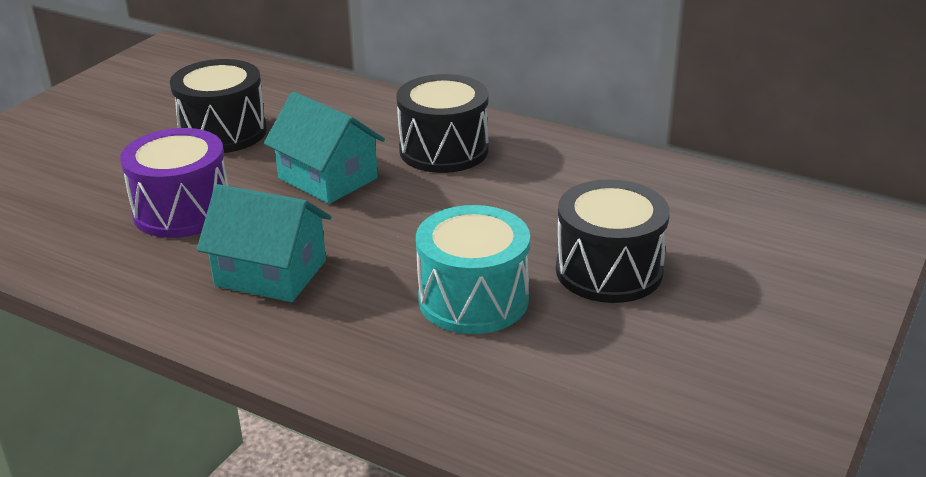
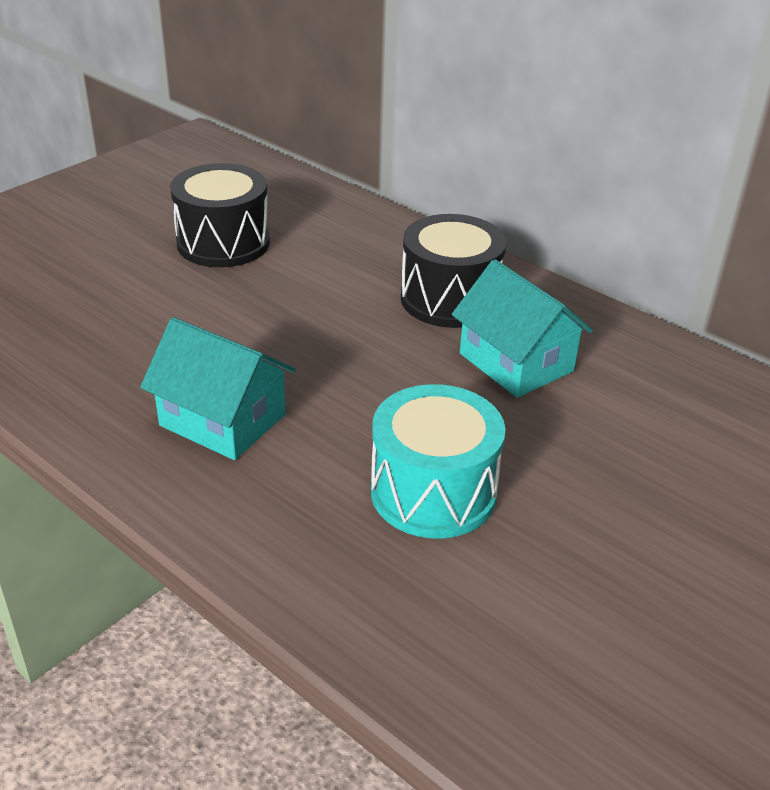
camera: 10 degrees right, 5 degrees up
(182, 211) = (154, 329): purple drum -> none
(328, 178) = (316, 314): turquoise house -> turquoise house (516, 362)
(609, 270) = (597, 482): black drum -> none

